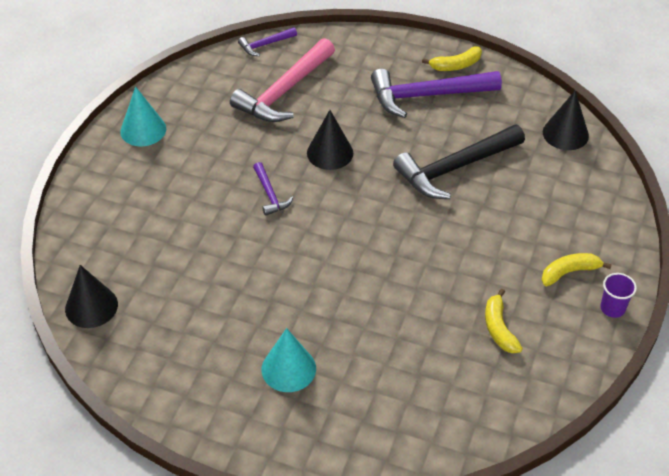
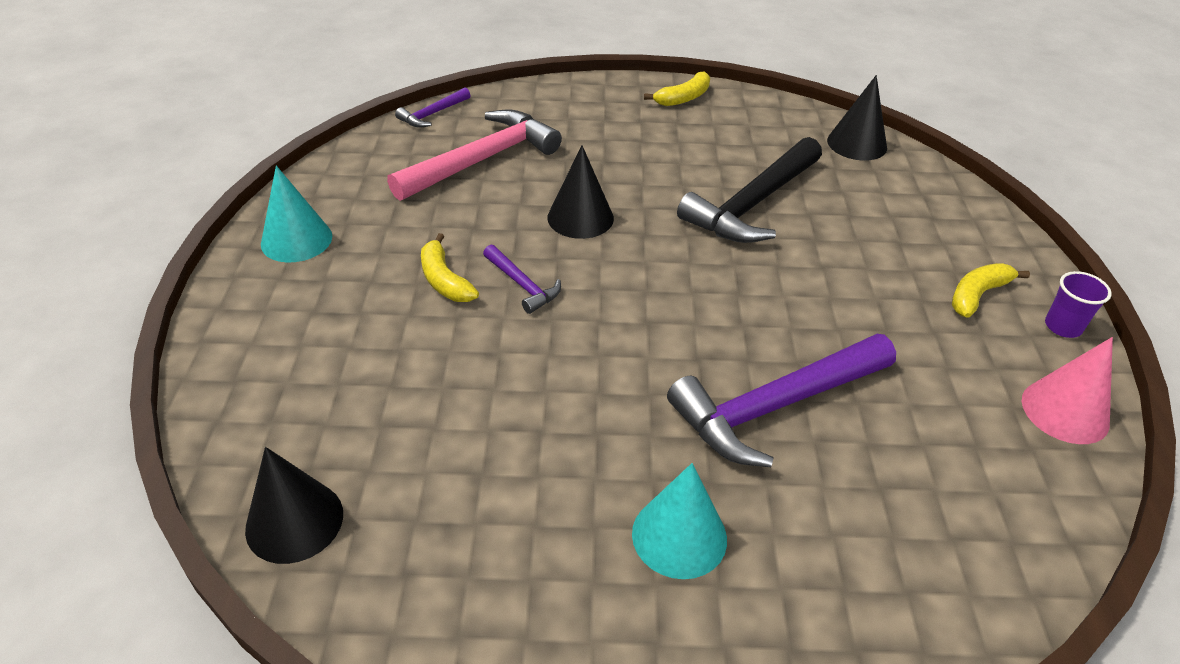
camera: 20 degrees left, 5 degrees down
(284, 92) = (482, 160): pink hammer -> pink hammer turned 150 degrees counterclockwise
(427, 96) = (668, 133): purple hammer -> purple hammer (775, 407)
(499, 328) = (943, 389): yellow banana -> yellow banana (444, 280)
(568, 361) = (1065, 411): none -> pink cone

